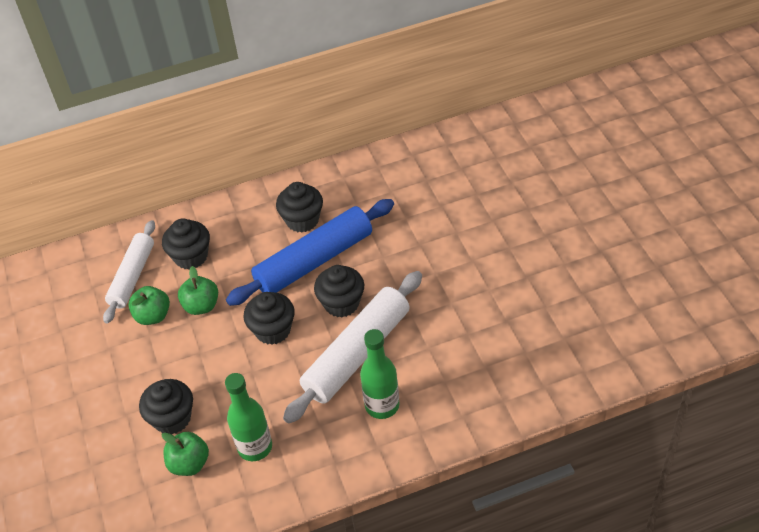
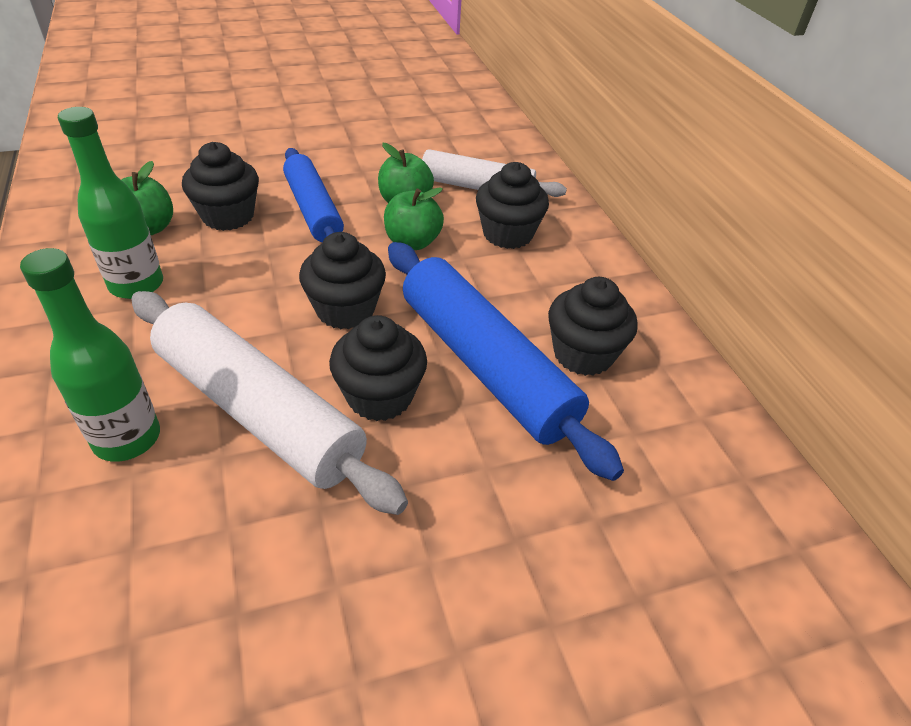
camera: 85 degrees right, 5 degrees down
(163, 368) = (313, 210): none -> blue rolling pin

